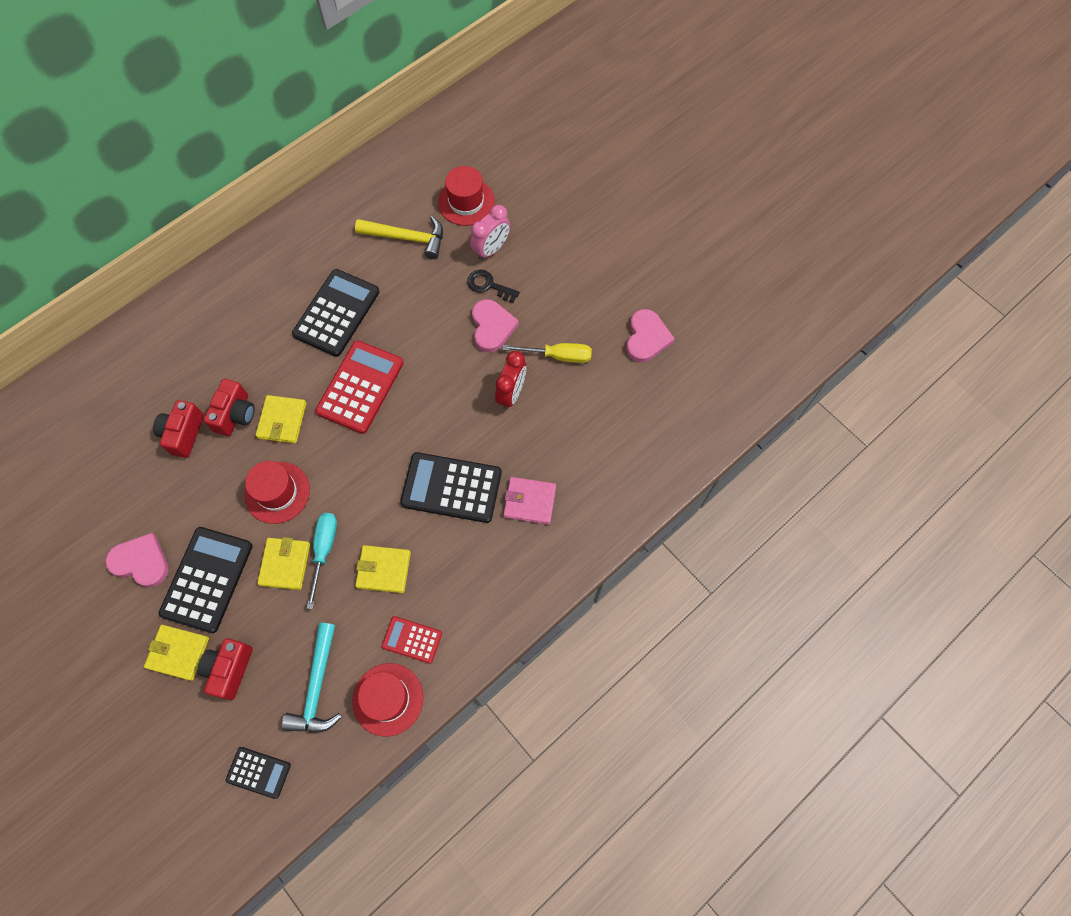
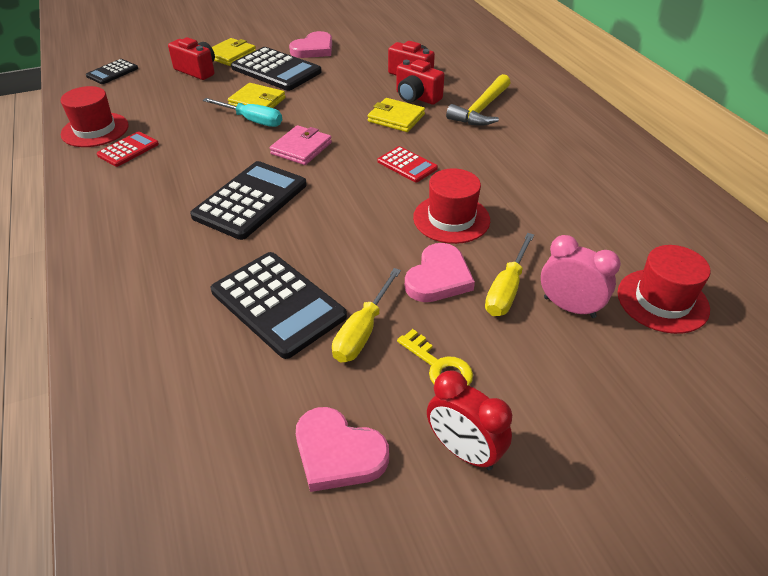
camera: 110 degrees right, 25 degrees down
(277, 492) = (325, 106): red hat -> red hat (451, 219)
(317, 687) = (143, 101): turquoise hammer -> none
(336, 313) = (507, 165): black calculator -> black calculator (278, 304)
(360, 387) = (407, 165): red calculator -> red calculator, size x0.54
(383, 570) = (205, 146): yellow wallet -> none
(407, 238) = (604, 233): yellow hammer -> yellow hammer (481, 109)
(488, 285) = (506, 289): black key -> yellow screwdriver
(491, 249) = (569, 307): pink clock -> pink clock turned 150 degrees clockwise
(492, 327) = (438, 277): pink heart -> pink heart turned 75 degrees counterclockwise
(511, 393) = (333, 272): red clock -> red clock (463, 451)
(529, 501) = (187, 252): pink wallet -> pink wallet (301, 148)
(568, 307) = (439, 366): none -> yellow key

